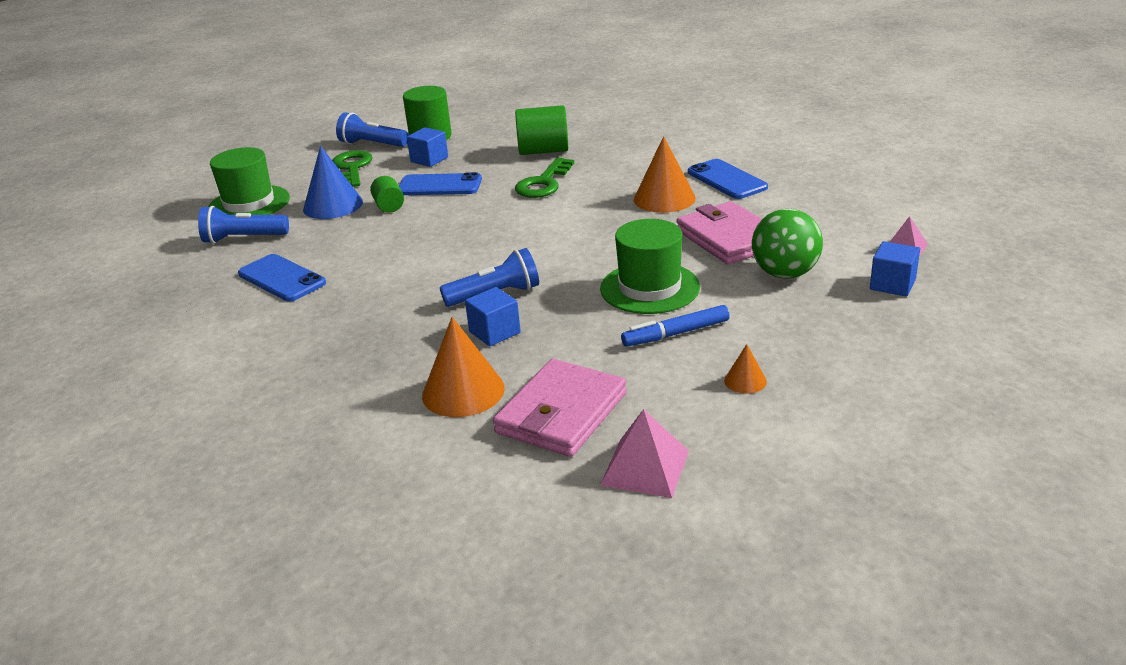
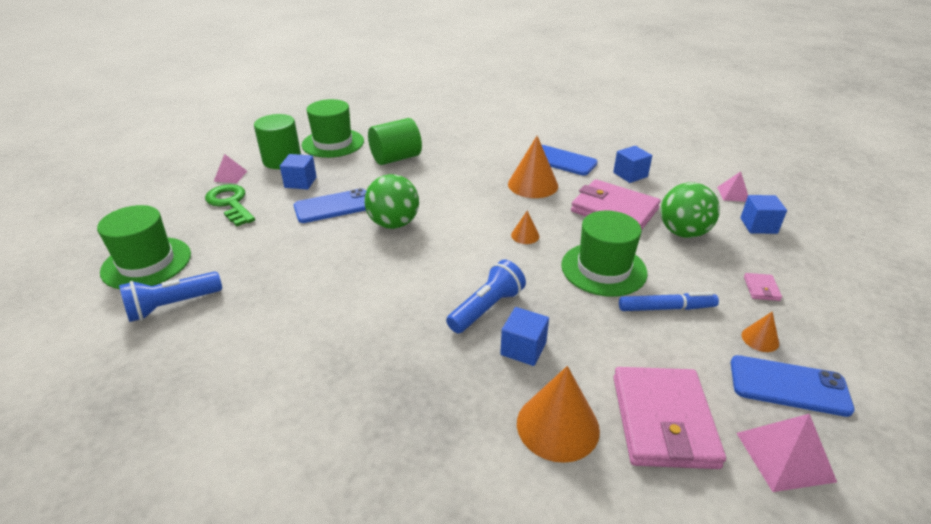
camera: 30 degrees left, 5 degrees up
(282, 278) = (256, 344): blue phone -> blue phone (788, 386)
(333, 205) = (243, 247): blue cone -> none
(372, 144) = (230, 176): blue flashlight -> pink pyramid
(389, 206) = (302, 237): green cylinder -> none
(481, 210) = (393, 224): none -> green ball
(494, 127) = (333, 143): none -> green hat
(543, 183) = (424, 188): green key -> none
(601, 243) = (525, 235): none -> orange cone
(675, 334) = (666, 308): blue marker -> blue marker turned 135 degrees counterclockwise
(794, 207) = (630, 175): none -> blue cube
(809, 341) = (761, 289): none -> pink wallet

